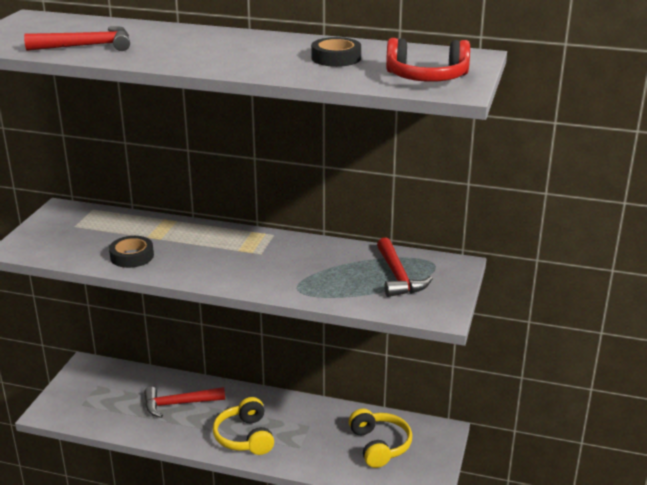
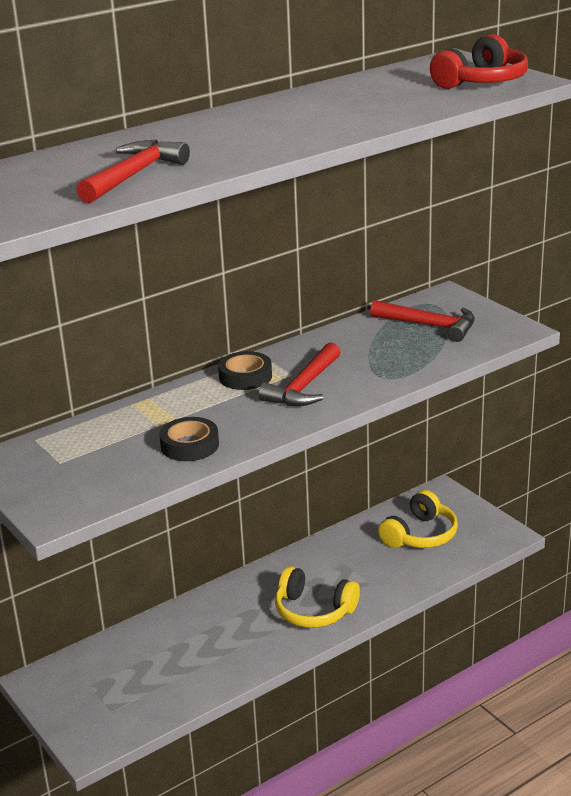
camera: 50 degrees left, 0 degrees up
(179, 404) = (204, 635): red hammer -> red hammer (304, 387)
(336, 58) = (373, 96): black tape -> black tape (245, 376)
(379, 445) = (420, 535): yellow headphones -> yellow headphones turned 105 degrees clockwise

